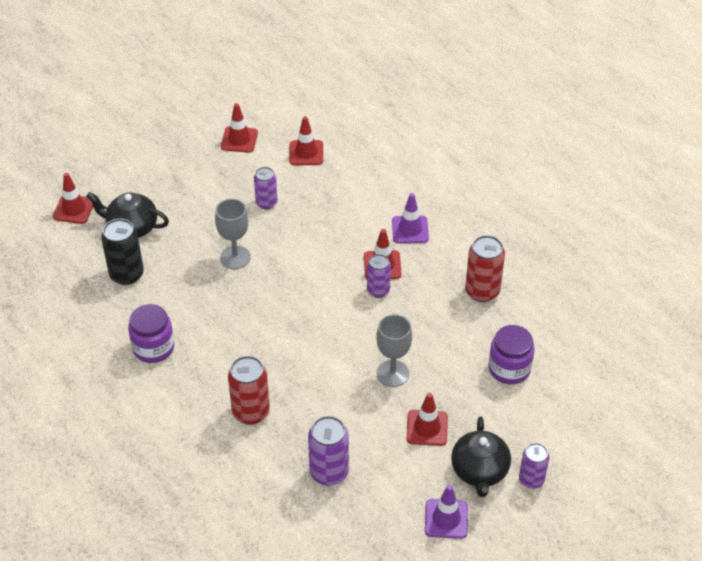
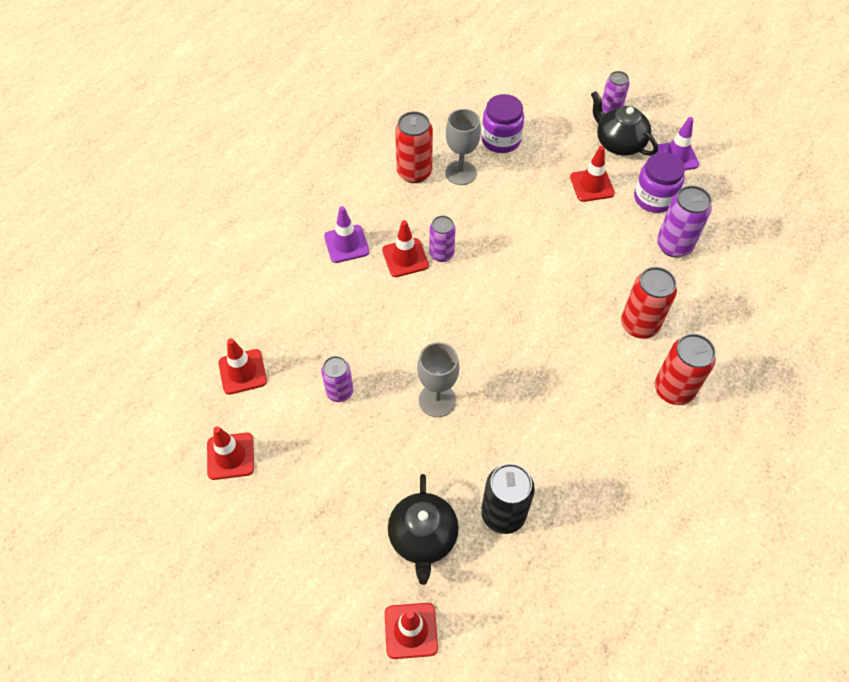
camera: 105 degrees left, 10 degrees up
(153, 348) = (599, 444): purple jar -> purple jar (654, 198)
(178, 415) = (673, 389): none -> red can
(392, 373) = (542, 221): grey goblet -> grey goblet (460, 173)
(479, 471) = (619, 143): black teapot -> black teapot turned 120 degrees counterclockwise

